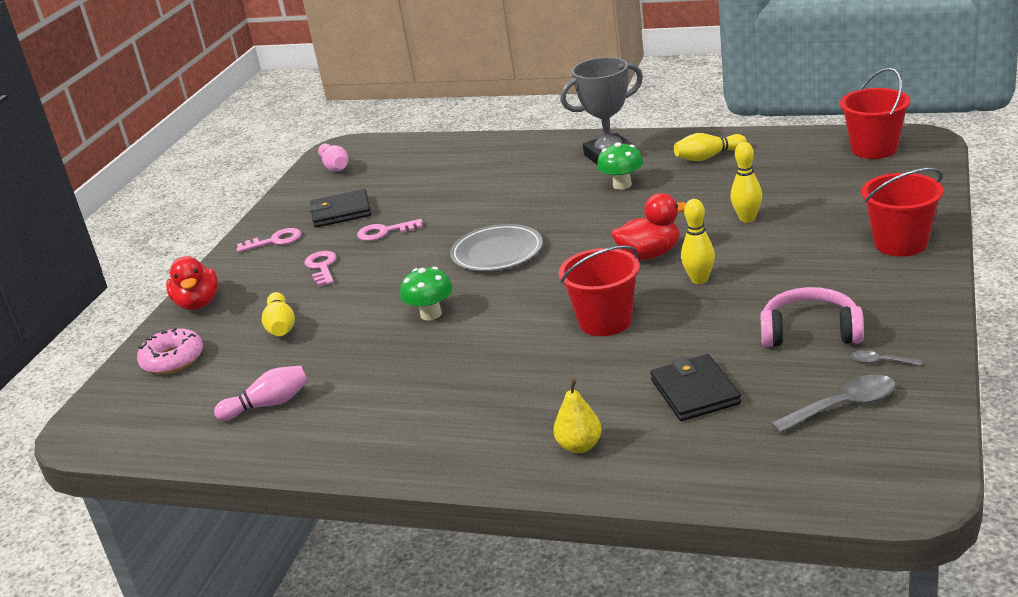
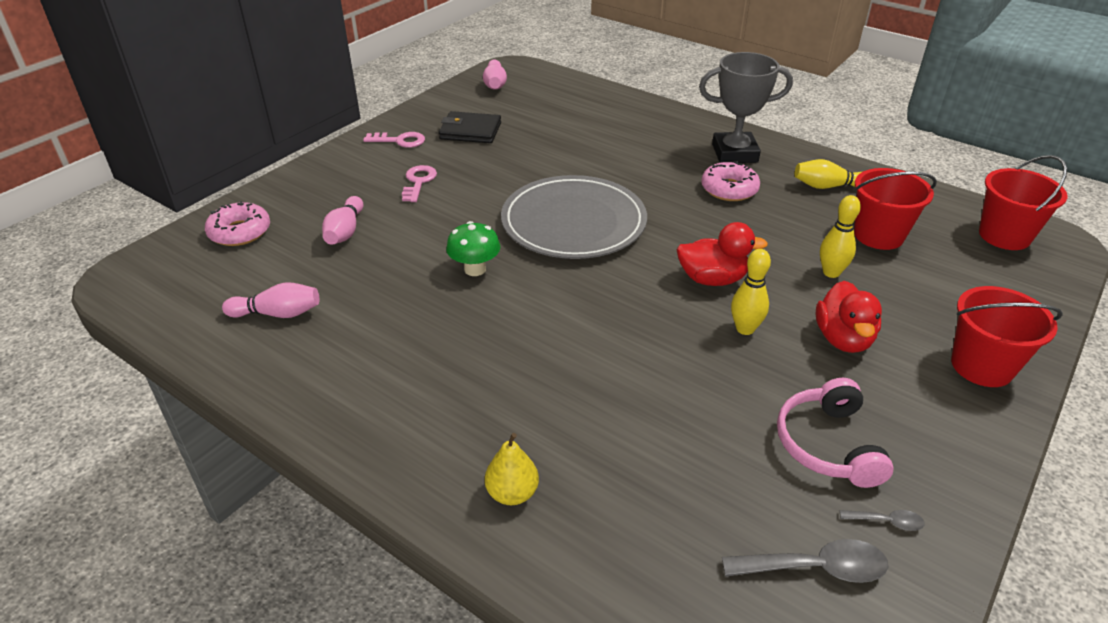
camera: 15 degrees right, 10 degrees up
(198, 303) = (299, 182): red duck -> red duck (843, 339)
(281, 326) = (345, 231): yellow bowling pin -> pink bowling pin
(384, 232) = (492, 164): pink key -> none
(497, 252) = (573, 222): grey plate -> grey plate, size x1.55
(605, 321) = (626, 343): red bucket -> red bucket (878, 235)
(622, 185) = (729, 189): green mushroom -> pink donut
(695, 392) = (665, 473): black wallet -> none
(810, 331) = (828, 445): pink headphones -> pink headphones turned 120 degrees counterclockwise
(880, 362) = (887, 521): grey spoon -> grey spoon turned 150 degrees clockwise

